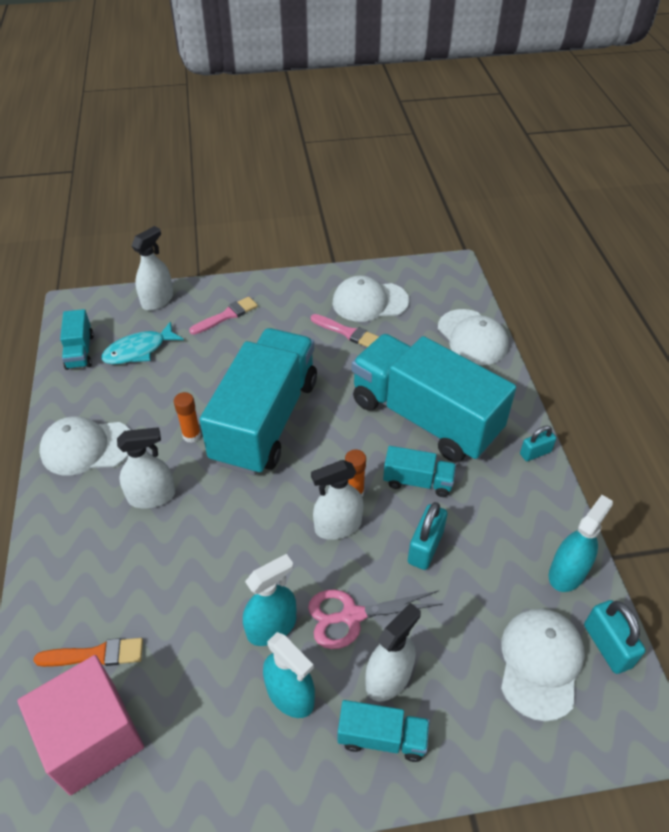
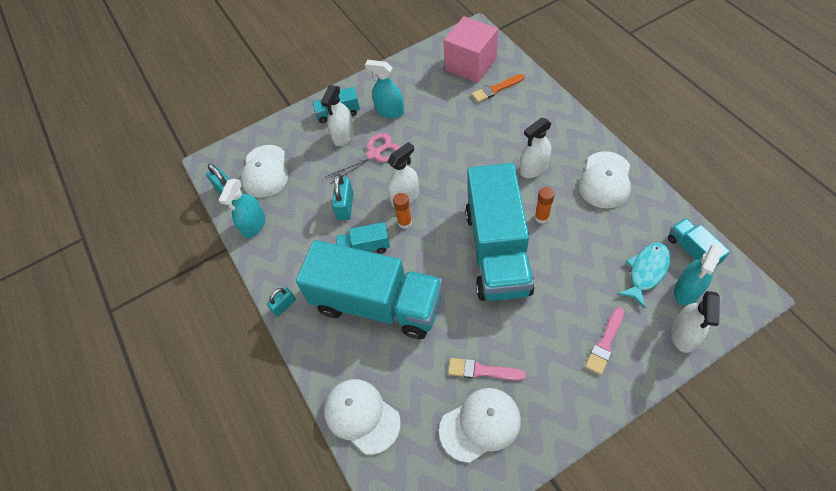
camera: 165 degrees right, 10 degrees up
(86, 447) = (605, 180): white cap -> white cap turned 135 degrees clockwise
(271, 627) = (415, 133): turquoise spray bottle -> turquoise spray bottle (687, 290)

